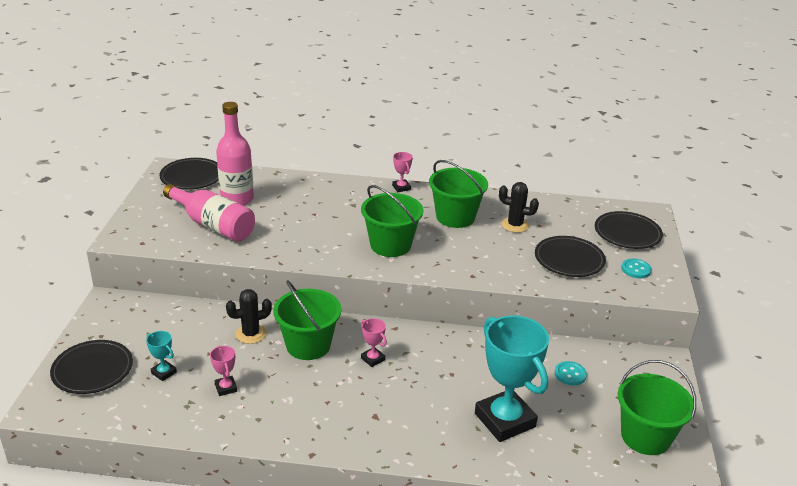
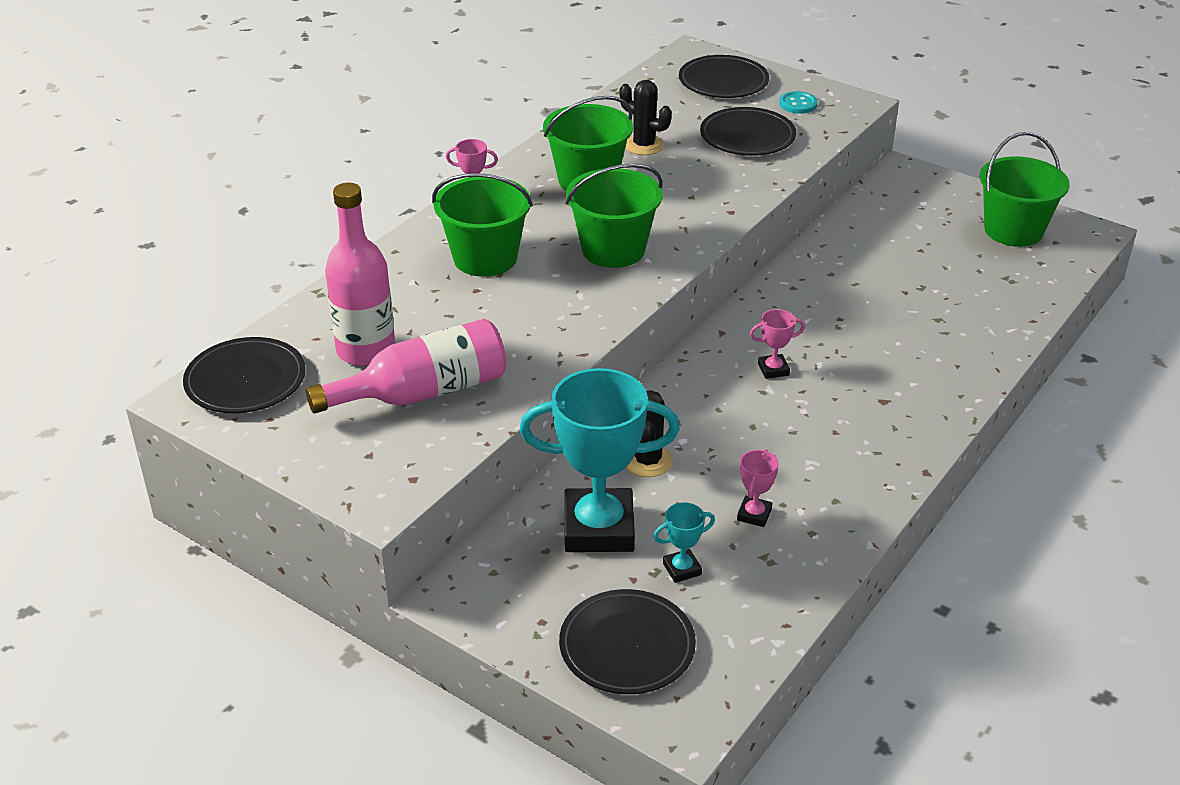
camera: 60 degrees left, 5 degrees up
(226, 388) = (754, 515): pink trophy -> pink trophy turned 75 degrees counterclockwise
(308, 345) = (708, 415): green bucket -> green bucket (485, 258)
(505, 420) = (941, 309): turquoise trophy -> turquoise trophy (598, 528)
(515, 225) = (644, 145): black cactus -> black cactus turned 75 degrees clockwise
(570, 374) = (890, 238): turquoise button -> none

